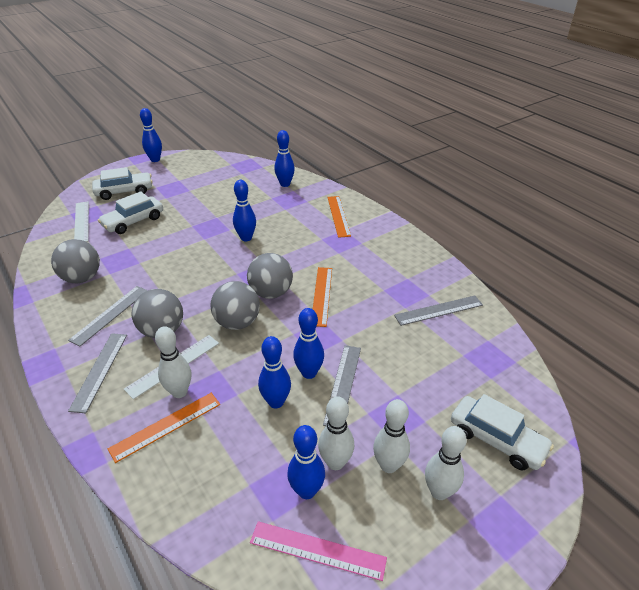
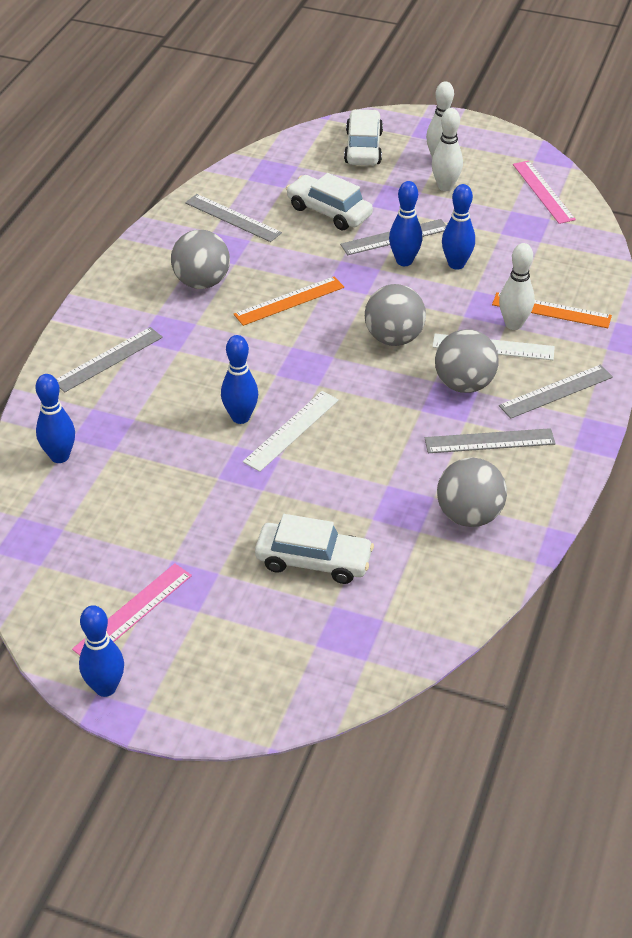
camera: 125 degrees left, 5 degrees up
(81, 221) = (371, 624): white ruler -> white ruler (291, 430)
(124, 191) = (247, 641): white car -> white car (329, 211)
(178, 174) = (133, 612): none -> pink ruler
(271, 293) = (323, 339): grey ball -> grey ball (202, 282)
(306, 491) = (511, 213): blue bowling pin -> none
(335, 462) = (473, 210): white bowling pin -> none
(338, 216) = (108, 359): orange ruler -> grey ruler

